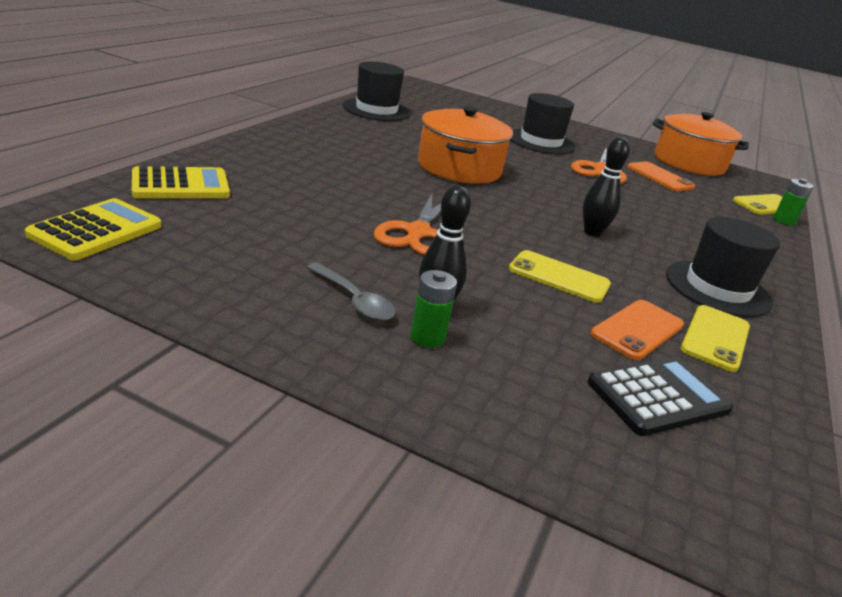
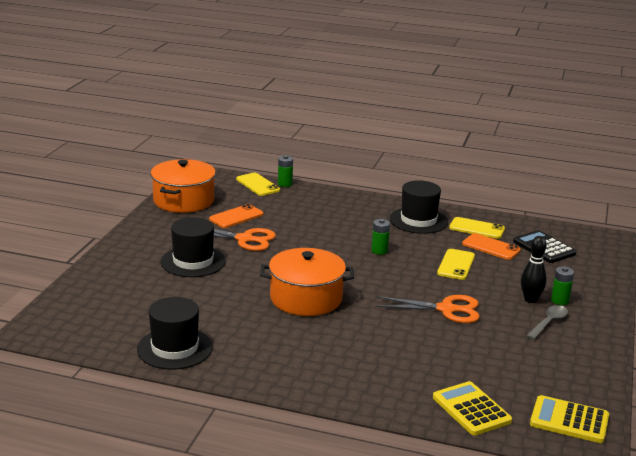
camera: 95 degrees left, 5 degrees down
(592, 232) = (379, 251): black bowling pin -> green battery

